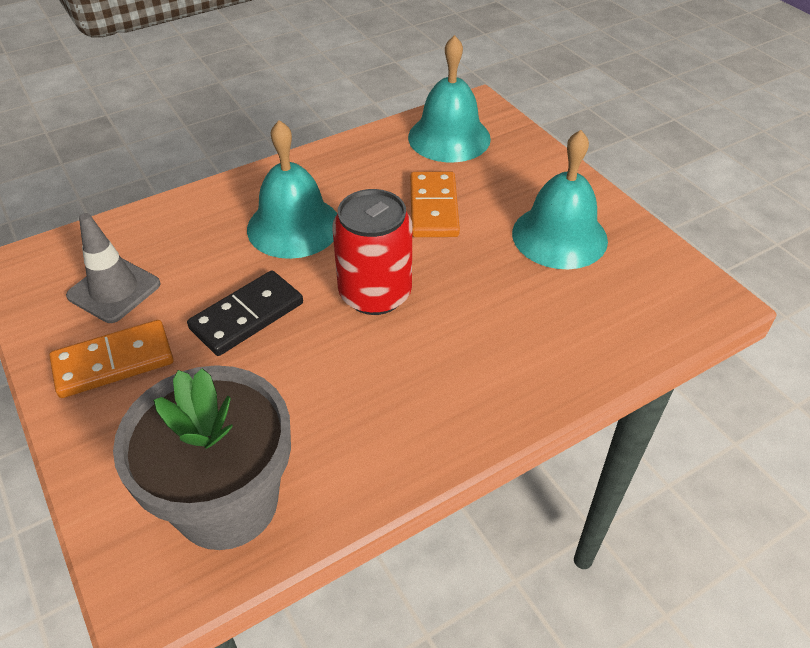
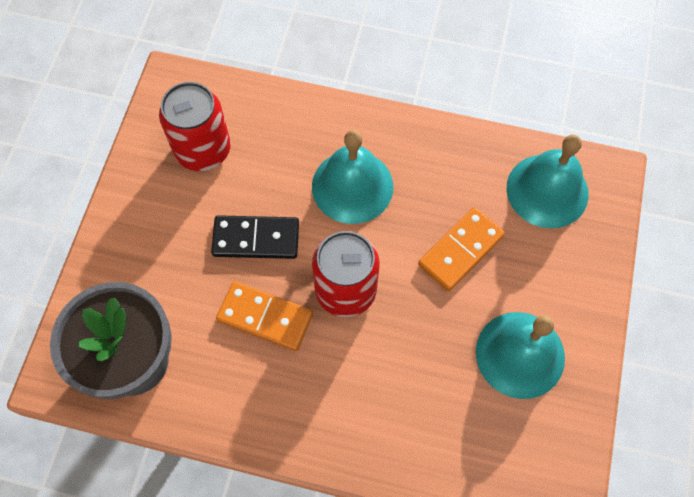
camera: 45 degrees right, 20 degrees up
(113, 362) = (158, 208): orange domino -> orange domino (265, 317)
(114, 290) = (203, 150): grey traffic cone -> red can

